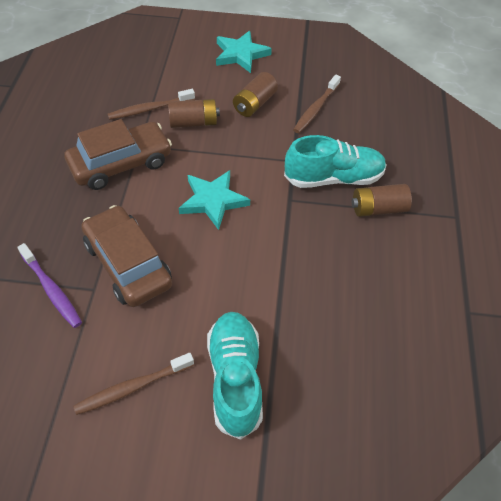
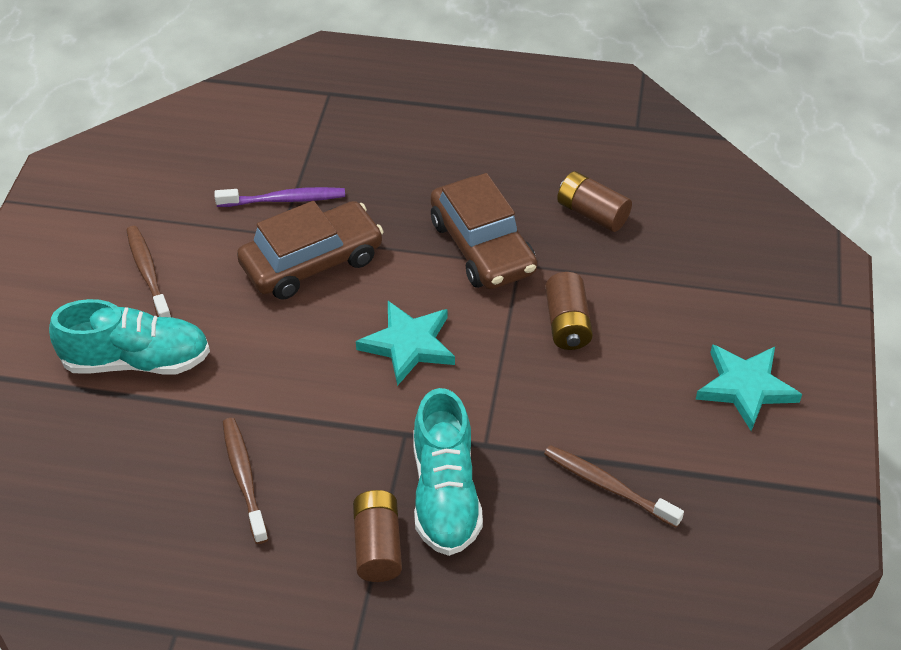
camera: 95 degrees right, 5 degrees down
(52, 290) = (284, 200): purple toothbrush -> purple toothbrush turned 150 degrees counterclockwise
(149, 109) = (595, 272): brown toothbrush -> brown toothbrush (244, 478)
(254, 104) = (615, 401): brown battery -> brown battery (592, 213)

